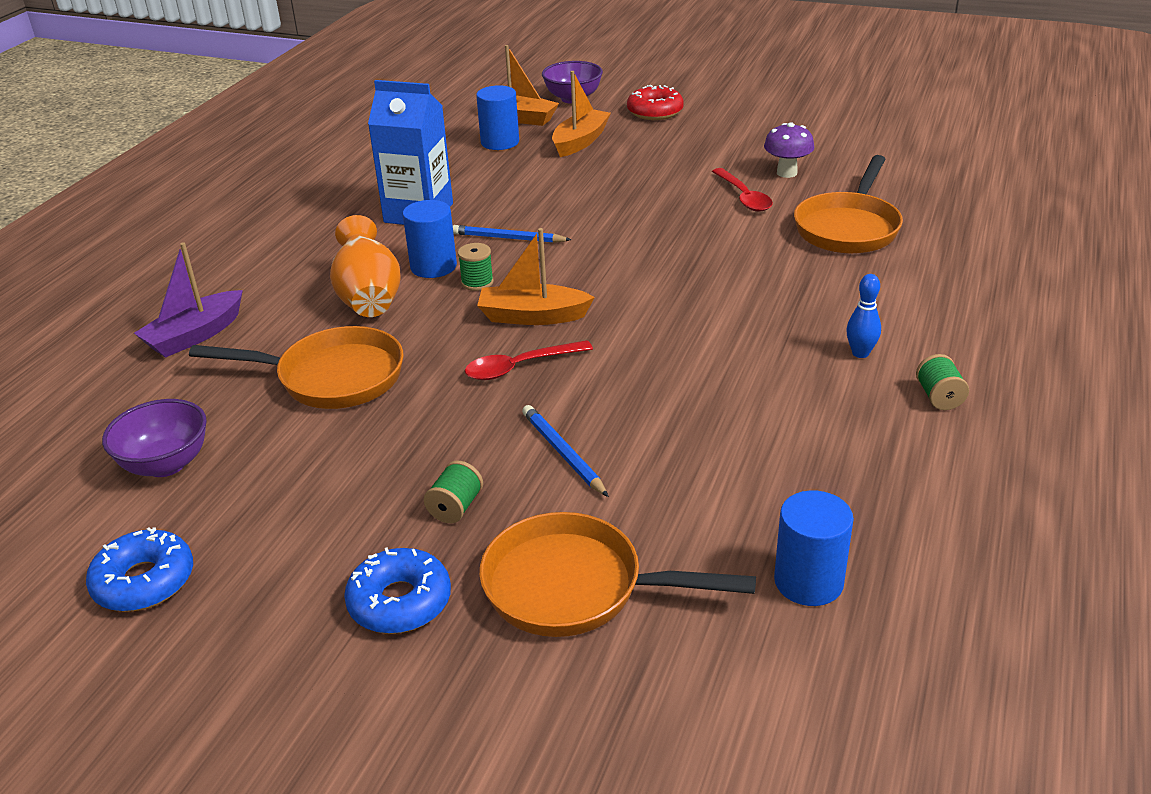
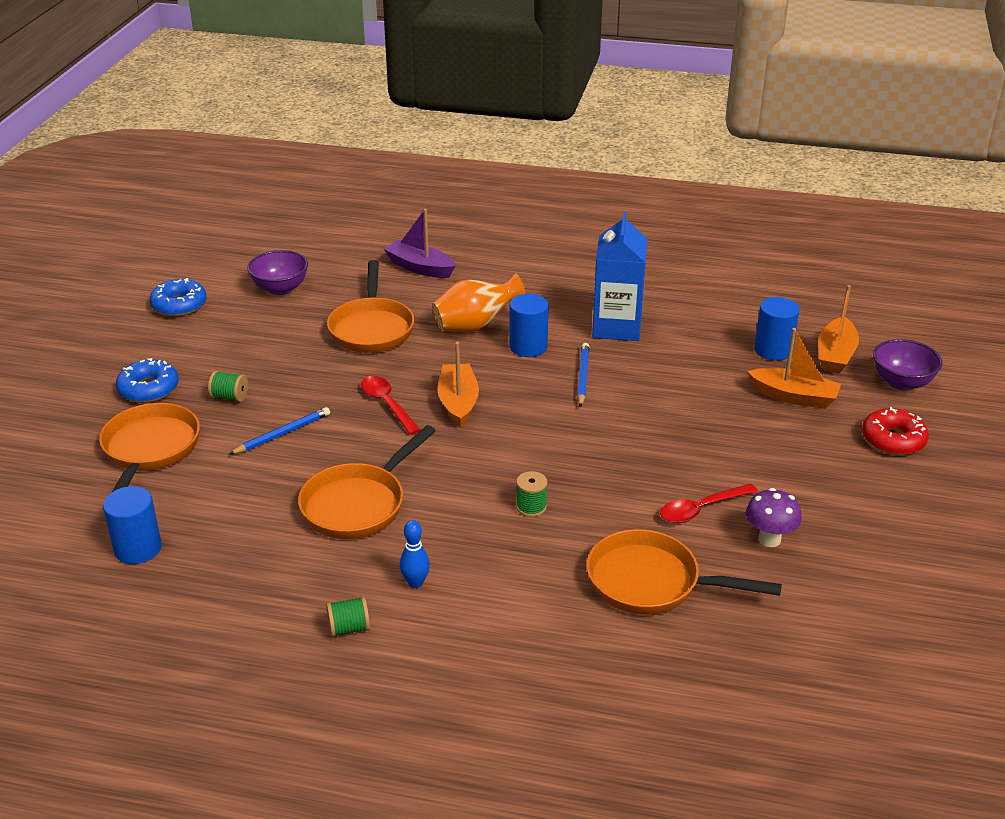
camera: 80 degrees right, 0 degrees up
(477, 282) = (506, 370): green spool -> green spool (531, 507)
(722, 390) = (358, 504): none -> orange pan

